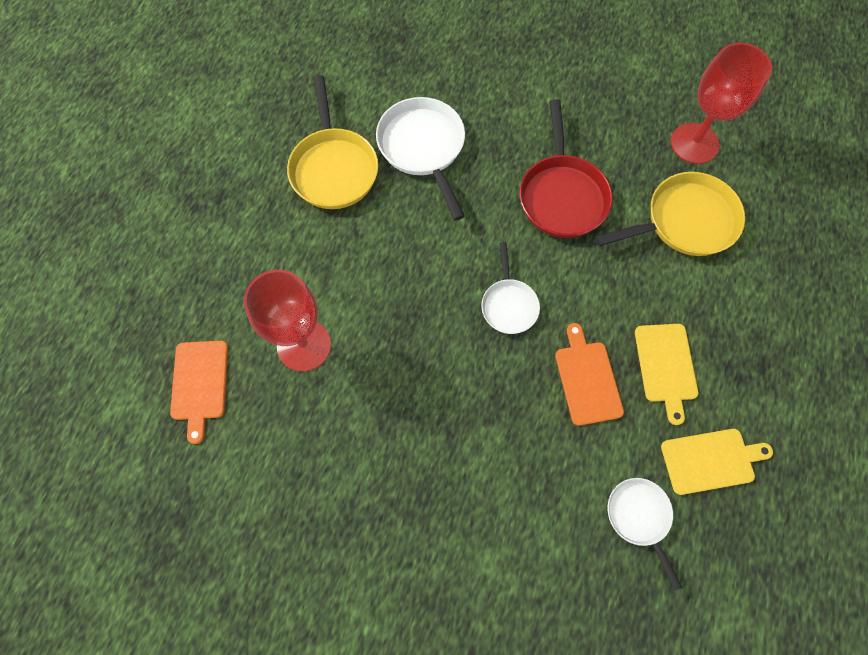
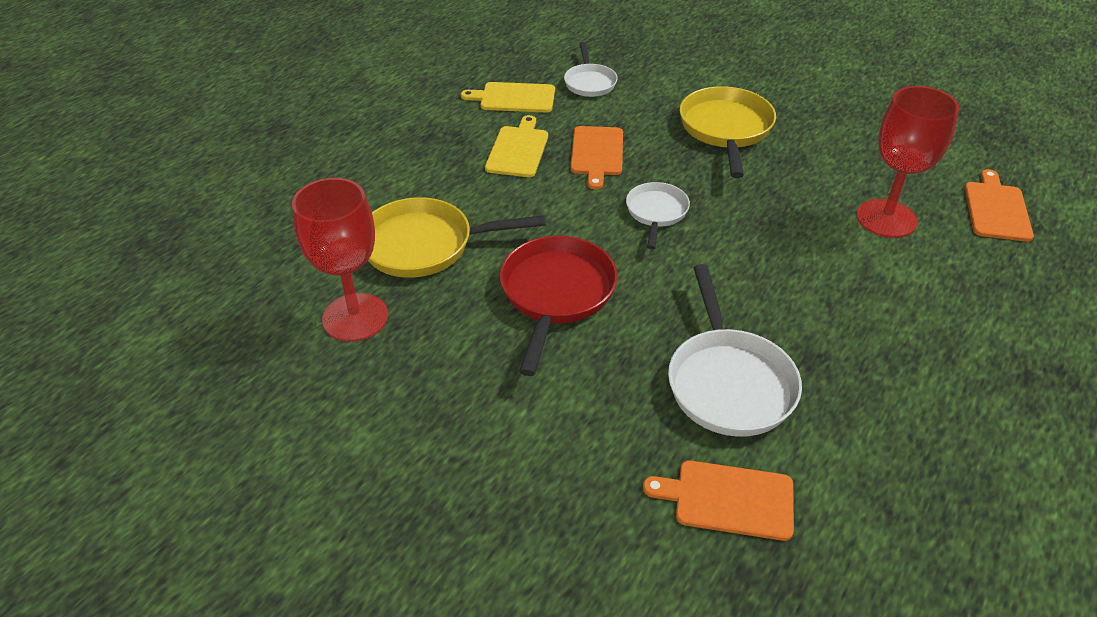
camera: 165 degrees left, 25 degrees down
(333, 168) = (862, 381): yellow pan -> yellow pan (726, 129)
(413, 73) = (728, 499): none -> orange cutting board

